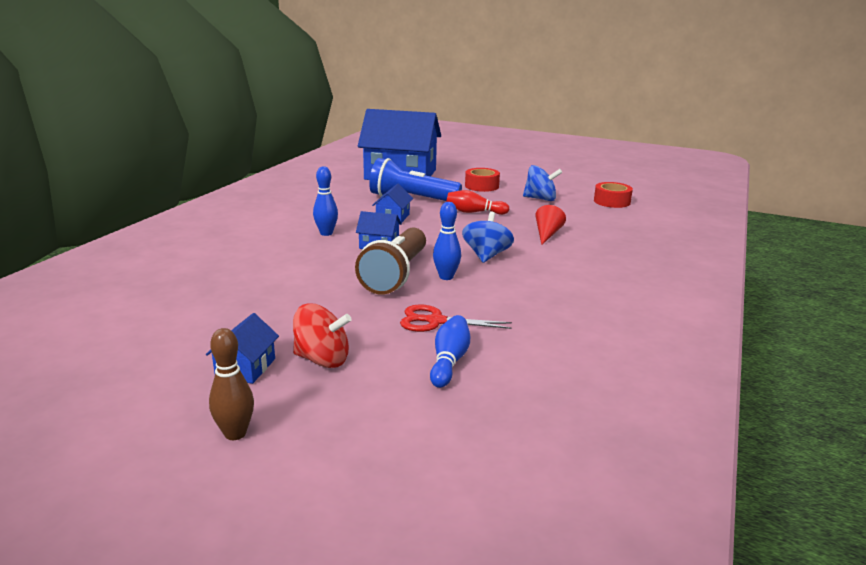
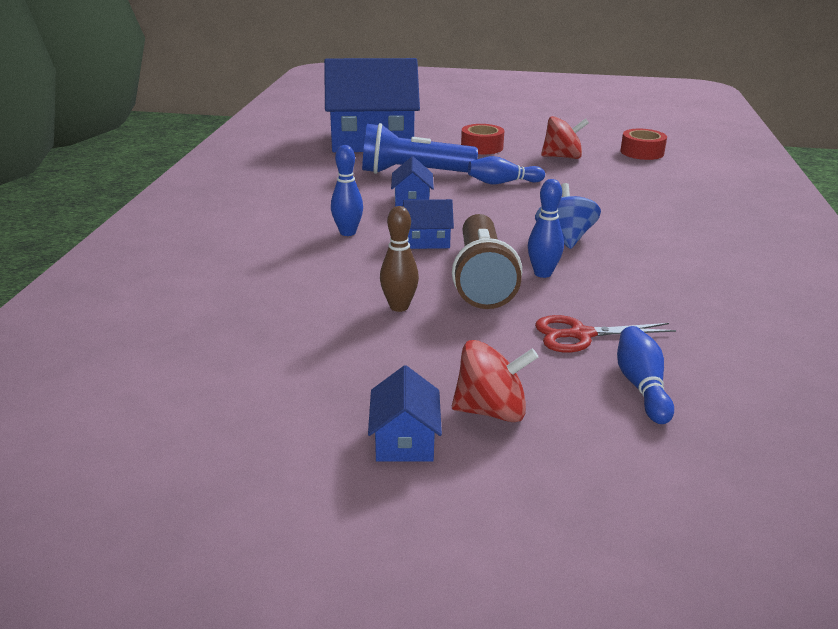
camera: 15 degrees left, 5 degrees up
(235, 433) = (471, 539): brown bowling pin -> brown bowling pin (399, 307)
(474, 212) = (502, 183): red bowling pin -> blue bowling pin
(540, 199) = (562, 157): blue spinning top -> red spinning top
(547, 234) = (608, 202): red cone -> none

